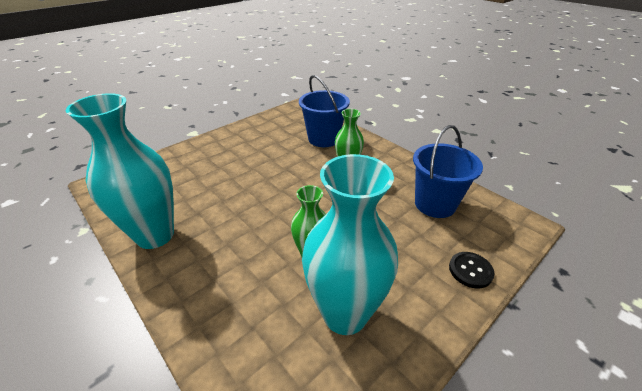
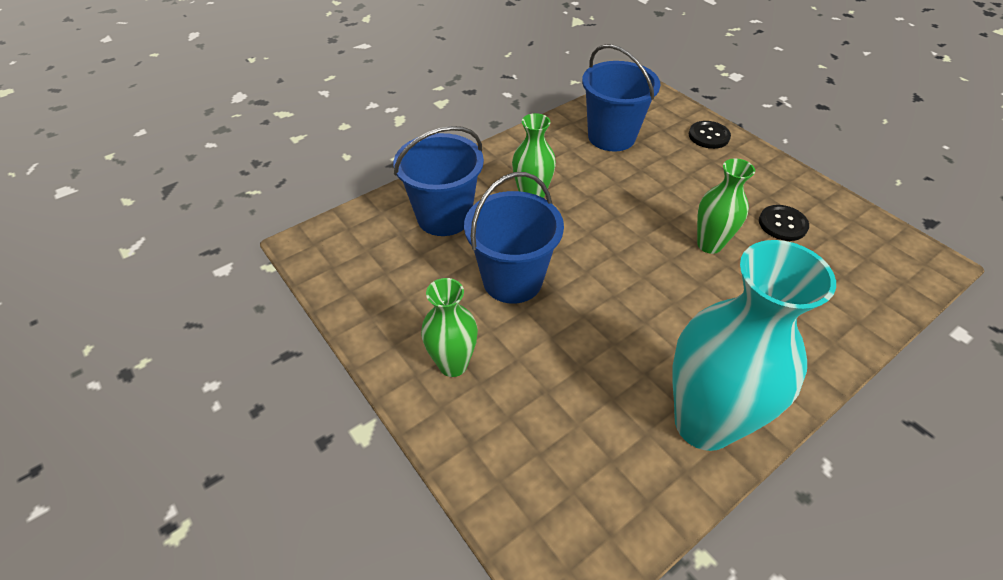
camera: 85 degrees left, 10 degrees up
(220, 149) = (453, 364): none -> green vase
(274, 163) = (512, 280): none -> blue bucket
(345, 314) = (782, 224): turquoise vase -> black button

